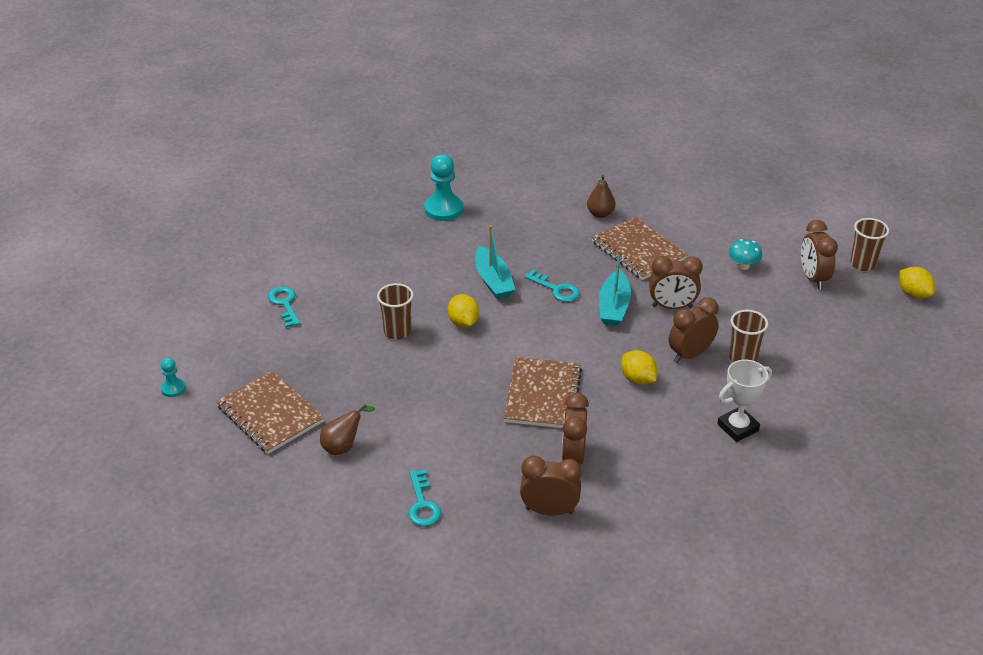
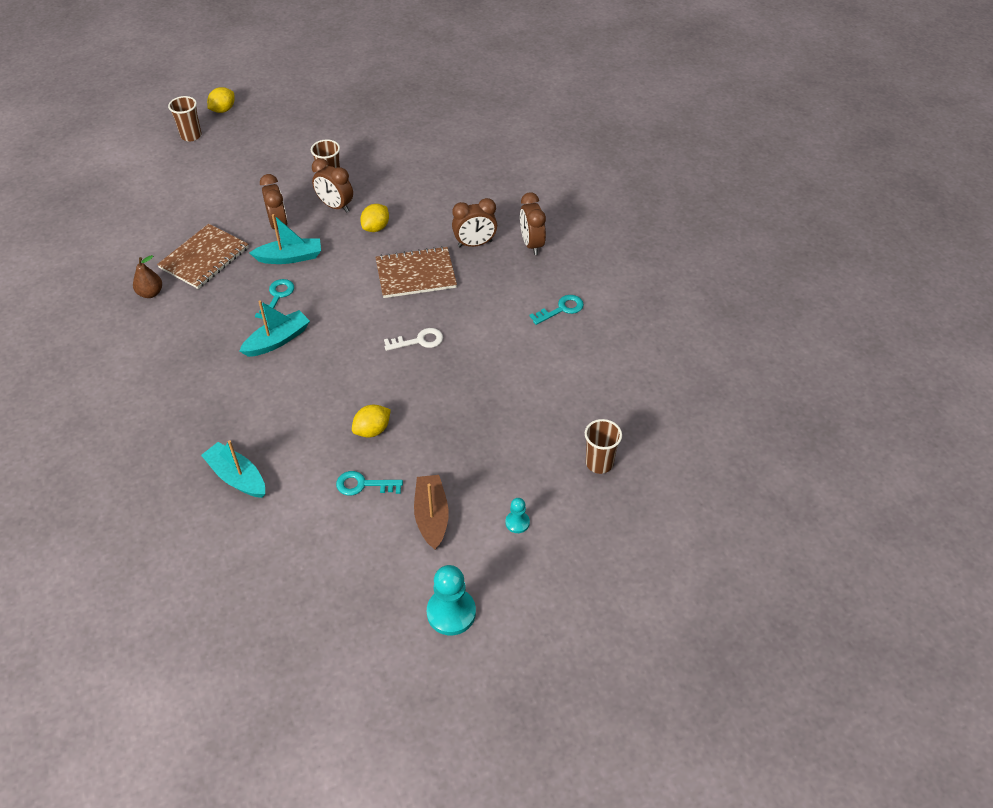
camera: 110 degrees left, 10 degrees up
(221, 337) = (431, 516): none -> brown boat
(270, 414) = (515, 435): brown notebook -> none
(284, 304) = (363, 485): turquoise key -> turquoise key turned 45 degrees clockwise
(343, 237) = (237, 477): none -> turquoise boat
(343, 446) = (527, 373): brown pear -> none
(397, 331) = (373, 385): brown cup -> brown cup (599, 463)
(438, 375) = (419, 341): none -> white key
(443, 209) = (166, 410): turquoise pawn -> turquoise pawn (451, 612)
(463, 322) = (344, 344): yellow lemon -> yellow lemon (372, 430)
(738, 427) = (406, 172): white trophy -> none
(743, 266) = (210, 195): turquoise mushroom -> none
(813, 278) = (217, 158): brown clock -> none

